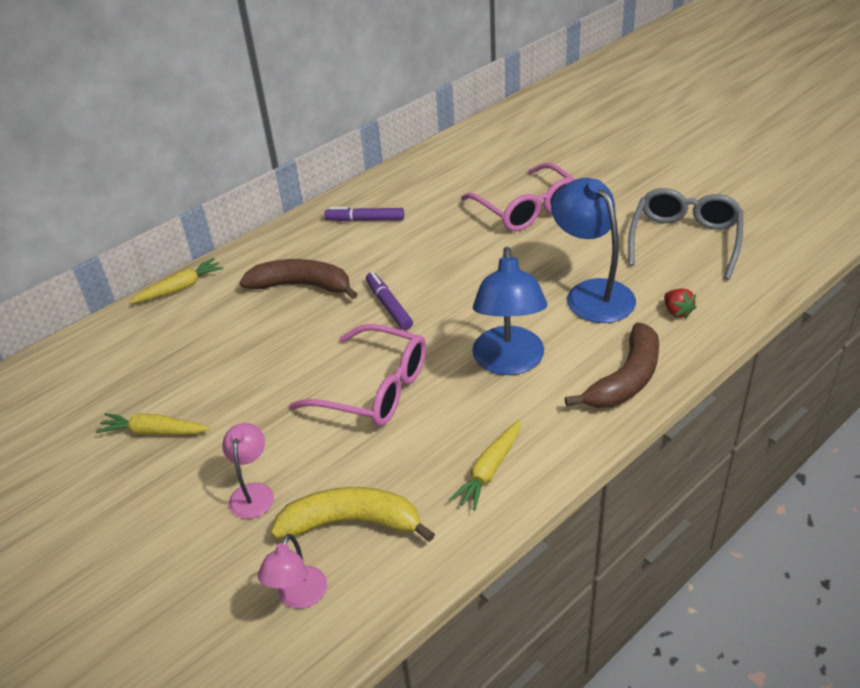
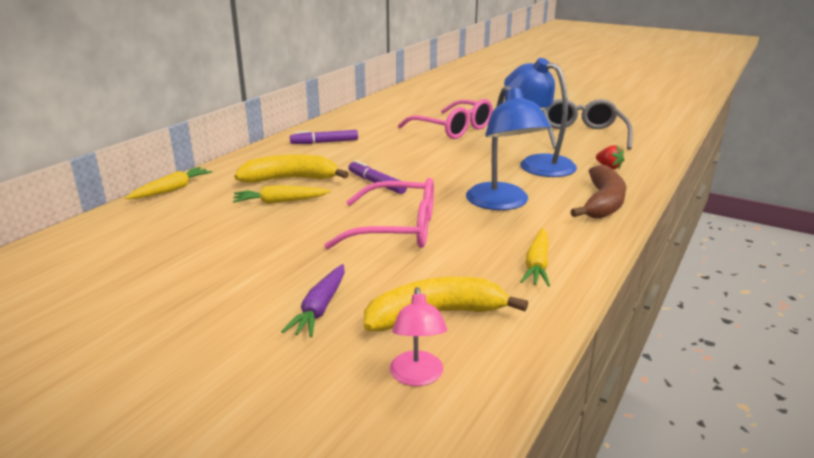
camera: 20 degrees left, 15 degrees down
(154, 432) = (189, 280): yellow carrot -> yellow carrot (280, 202)
(253, 492) = (320, 308): pink lamp -> purple carrot
(302, 285) = (290, 179): brown banana -> yellow banana

